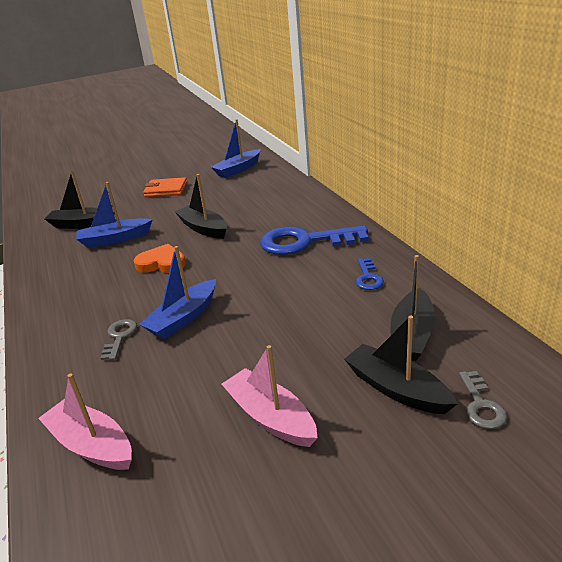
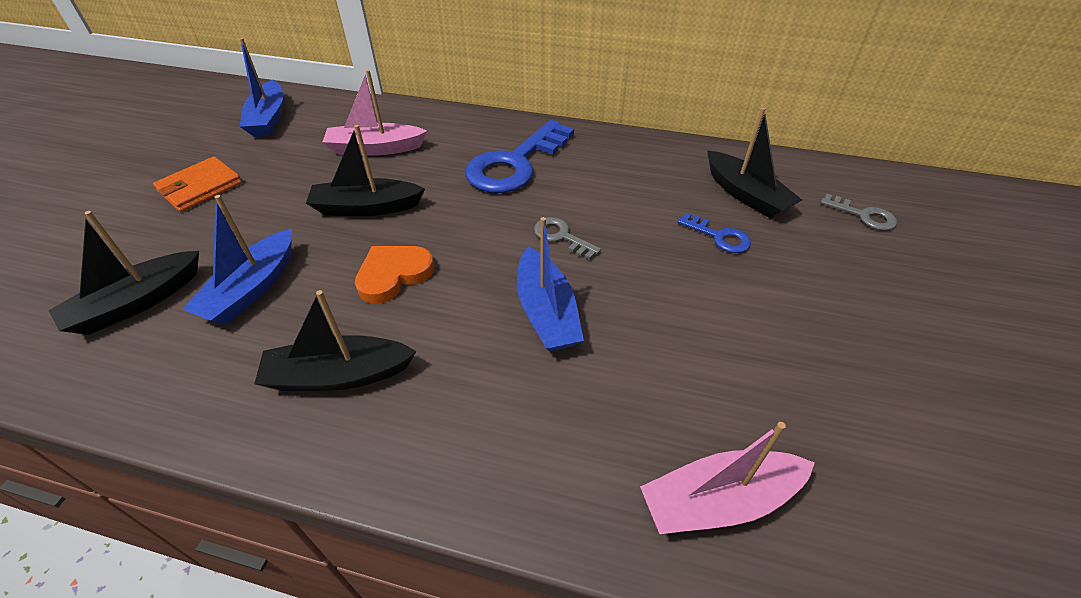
camera: 55 degrees left, 15 degrees up
(119, 337) = (517, 384): grey key -> grey key (561, 236)
(270, 417) = (787, 331): pink boat -> pink boat (375, 149)
(368, 277) = (632, 167): blue key -> blue key (719, 236)
(396, 389) = (810, 241): black boat -> black boat (338, 375)

